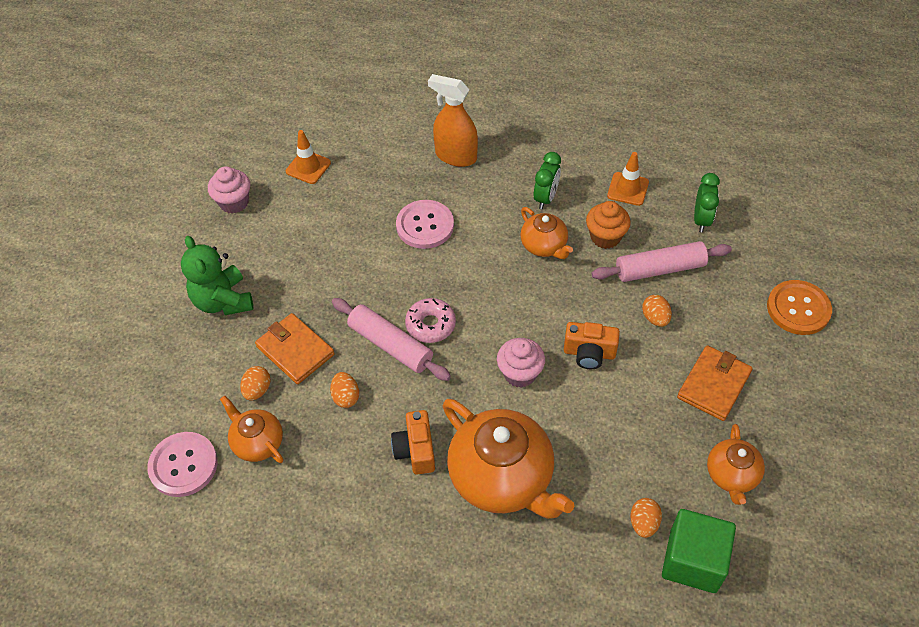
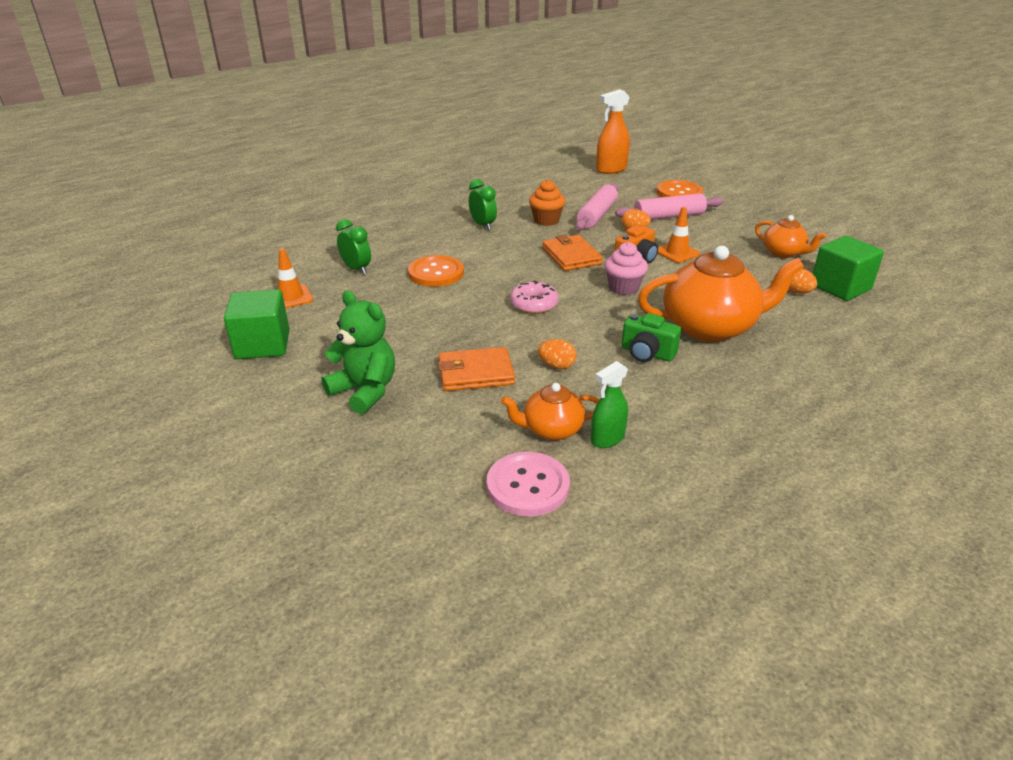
camera: 55 degrees left, 20 degrees down
(223, 301) = (365, 391): green teddy bear -> green teddy bear turned 150 degrees counterclockwise
(234, 202) = (262, 345): pink cupcake -> green cube
(257, 390) = (493, 408): orange egg -> none
(271, 485) = (607, 439): none -> green spray bottle
(390, 345) = (530, 327): pink rolling pin -> pink rolling pin (668, 216)
(415, 450) = (647, 353): orange camera -> green camera
(425, 225) = (436, 273): pink button -> orange button
(455, 156) = (391, 239): orange spray bottle -> orange spray bottle (611, 170)
(544, 246) = (523, 240): orange teapot -> none
(628, 189) = (518, 201): orange traffic cone -> orange traffic cone (677, 253)
(701, 220) = (576, 191): green clock -> green clock (356, 269)
(714, 385) = (708, 233): orange wallet -> orange wallet (571, 256)

